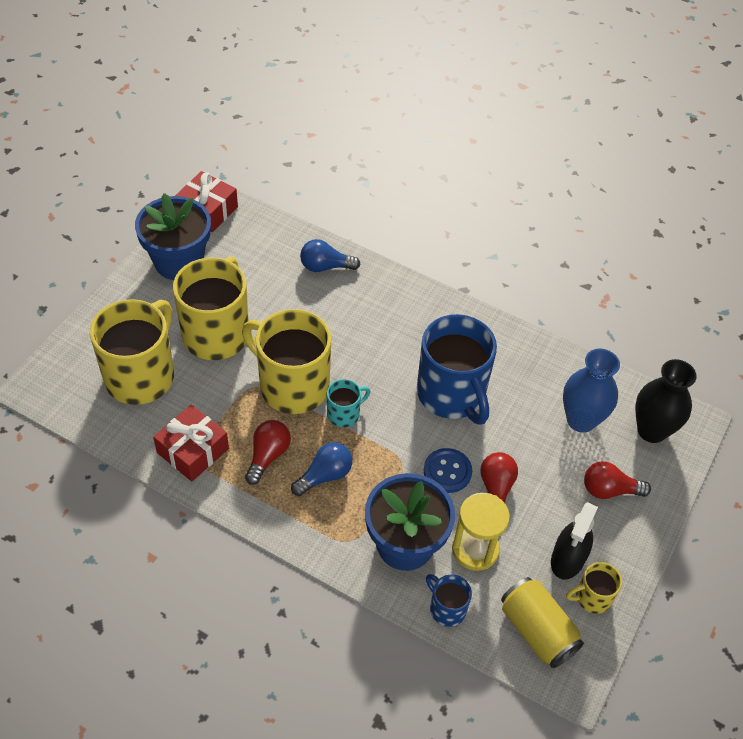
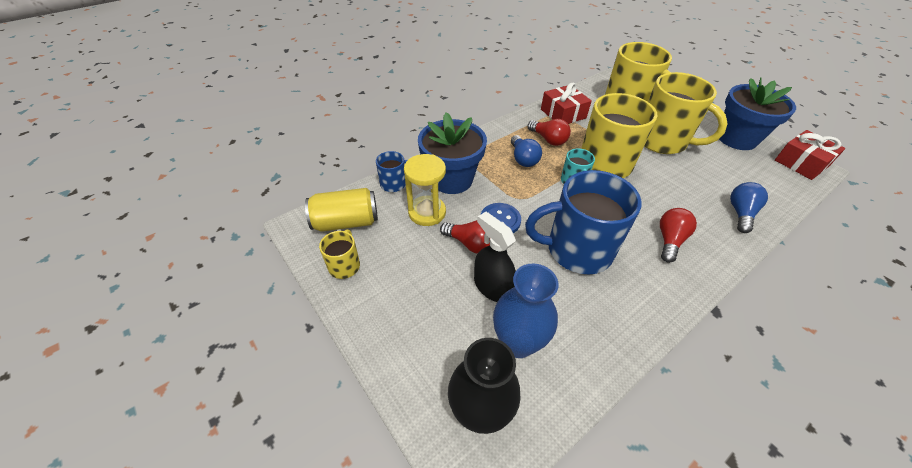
camera: 115 degrees right, 5 degrees down
(567, 559) = (385, 264): black spray bottle -> black spray bottle (492, 286)
(609, 490) = (429, 328): red light bulb -> red light bulb (669, 240)

